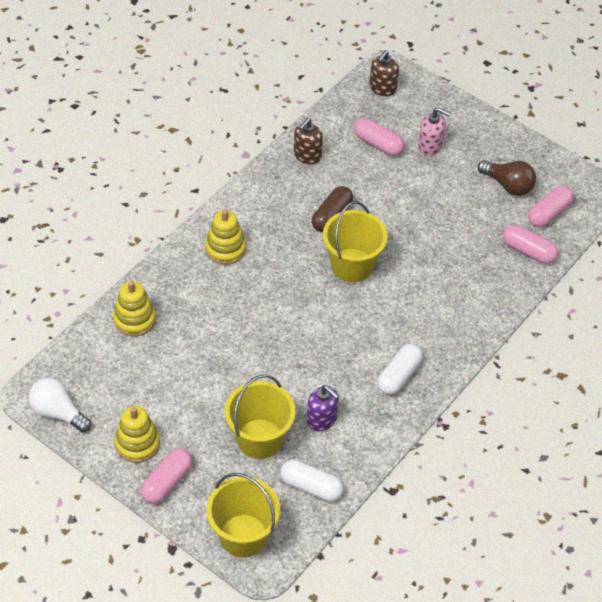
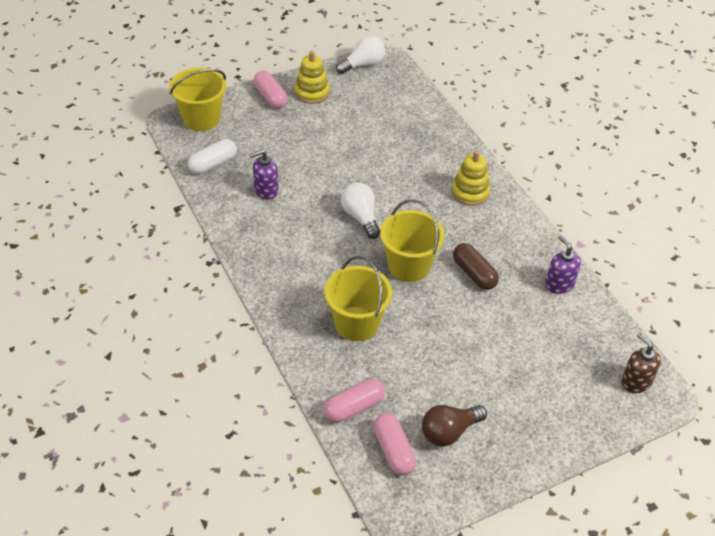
camera: 115 degrees right, 5 degrees down
(134, 319) = (424, 122): yellow stacking toy -> none
(259, 439) = (273, 151): yellow bucket -> yellow bucket (356, 323)
(307, 155) = (559, 284): brown soap dispenser -> purple soap dispenser
(312, 324) = (360, 217): none -> white light bulb
(378, 144) = (554, 345): pink capsule -> none
(399, 375) = (275, 251): white capsule -> none
(430, 146) = (534, 387): pink soap dispenser -> none

